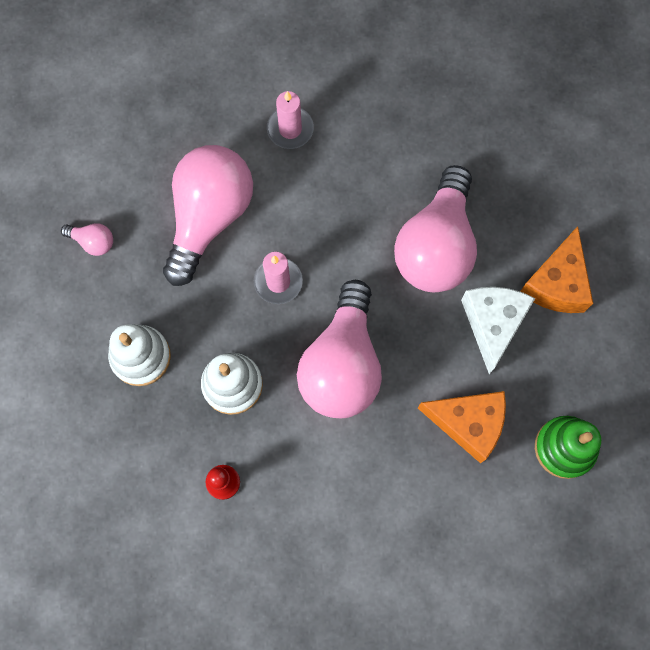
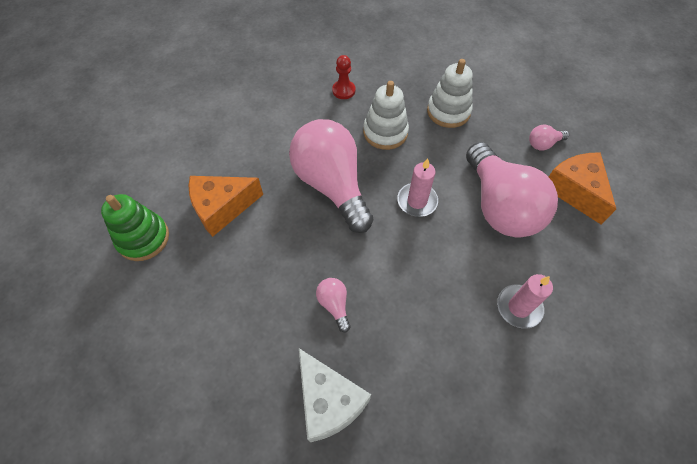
camera: 140 degrees right, 15 degrees down
(436, 246) = (334, 305): pink light bulb -> pink light bulb, size x0.41
(493, 324) = (249, 281): white cheese -> white cheese (328, 401)
(556, 283) = (219, 348): orange cheese -> orange cheese (575, 191)

